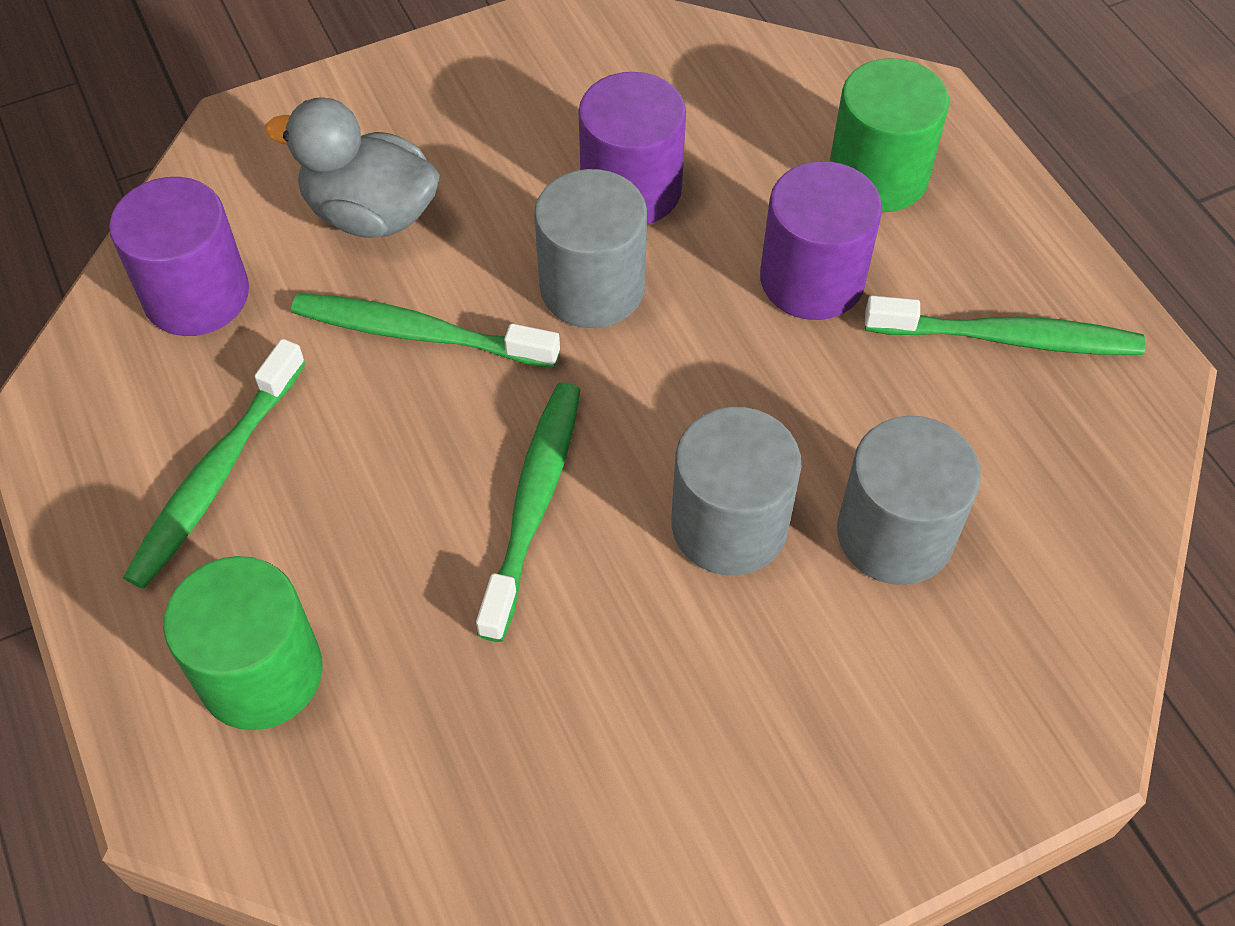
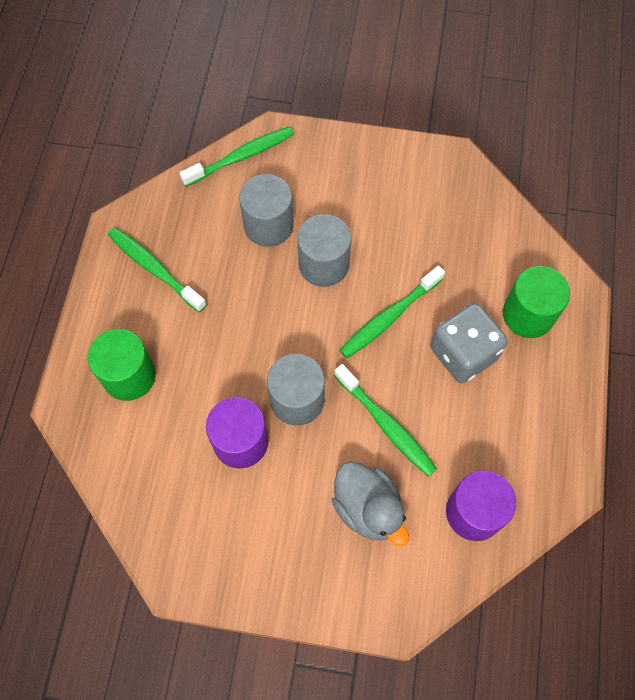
camera: 145 degrees left, 10 degrees up
(217, 475) = (507, 408): green toothbrush -> green toothbrush (241, 157)
(352, 521) = (463, 354): none -> grey dice
(812, 279) = (204, 343): purple cylinder -> none

